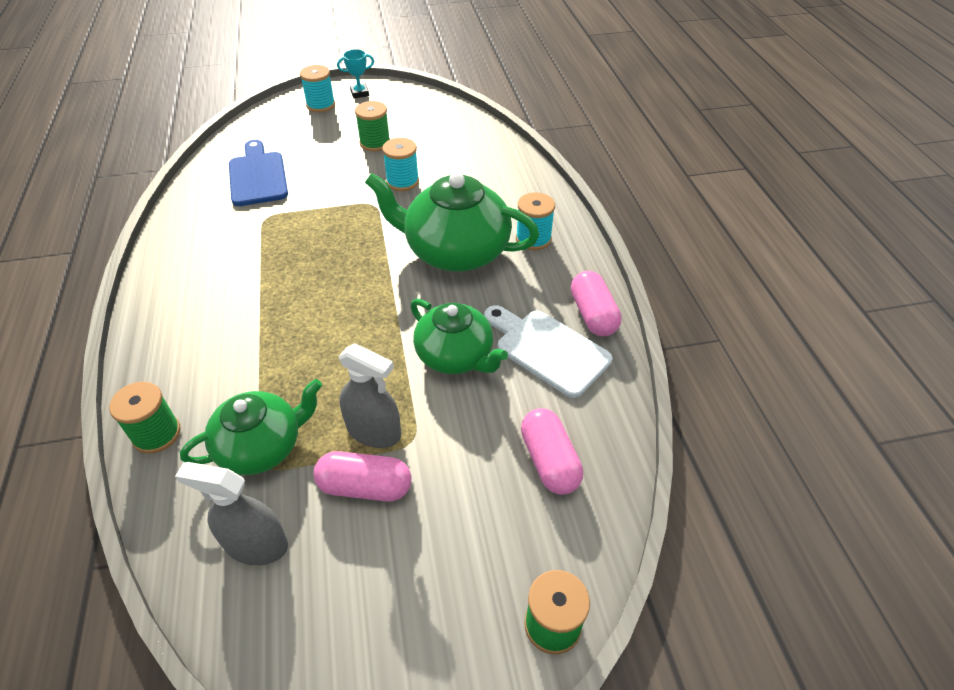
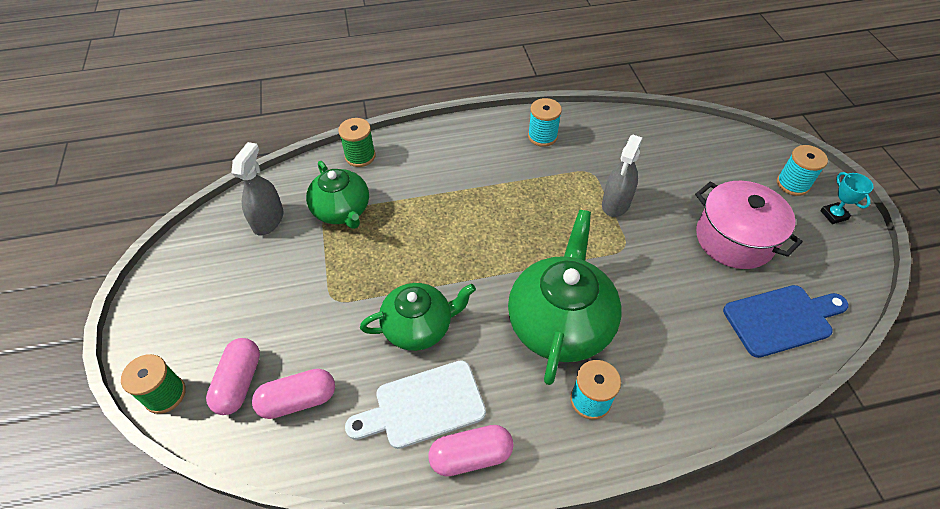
camera: 90 degrees right, 5 degrees up
(257, 176) = (649, 156): blue cutting board -> blue cutting board (782, 319)
(365, 487) = (299, 273): pink capsule -> pink capsule (239, 382)
(374, 431) = (346, 274): grey spray bottle -> grey spray bottle (616, 203)
(375, 143) = (734, 239): green spool -> pink pot
(402, 182) = (669, 269): turquoise spool -> turquoise spool (542, 136)
(455, 356) = (419, 327): green teapot -> green teapot turned 150 degrees counterclockwise
(547, 349) = (423, 406): white cutting board -> white cutting board turned 150 degrees counterclockwise

